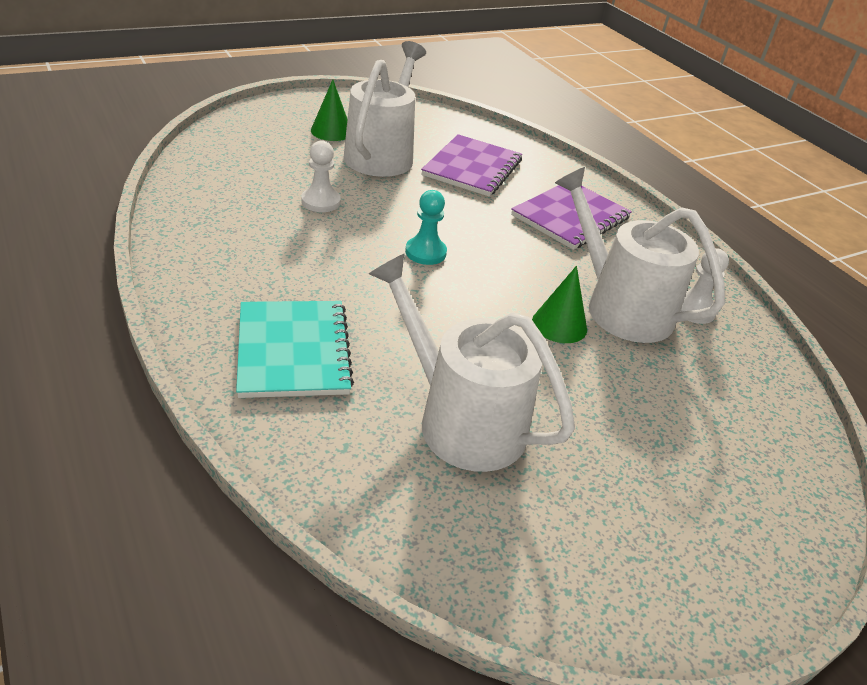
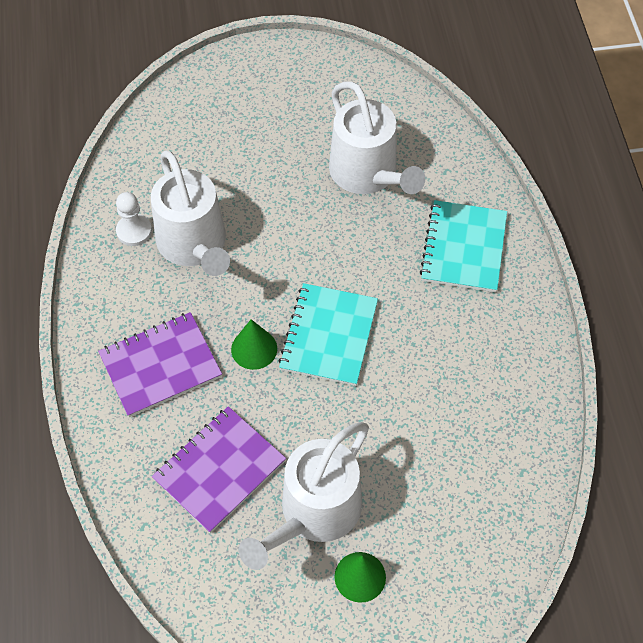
camera: 155 degrees left, 20 degrees up
(321, 202) = (405, 427): white pawn -> none
(425, 252) = (329, 336): turquoise pawn -> turquoise notebook
(559, 325) = (256, 236): green cone -> green cone (254, 349)

